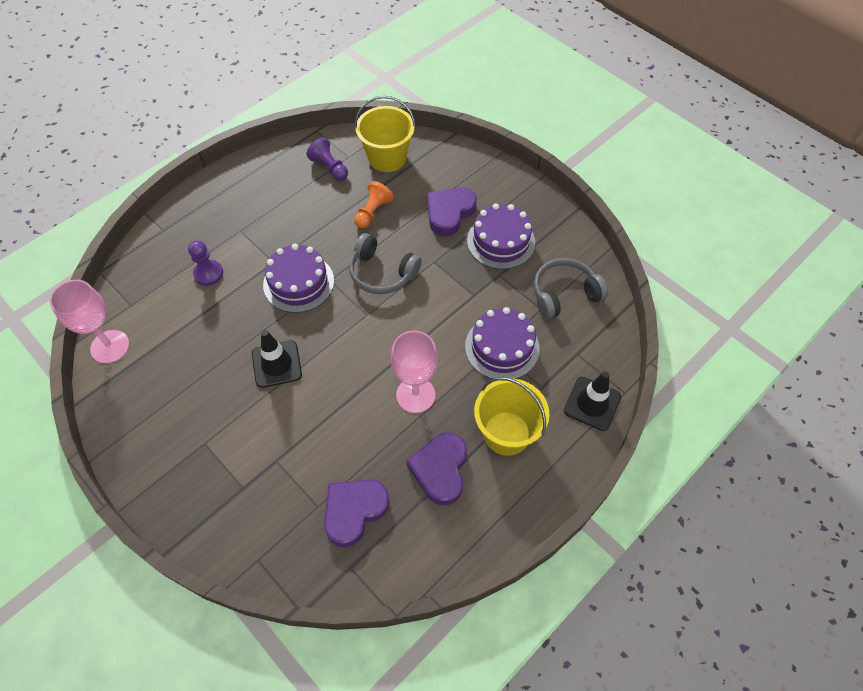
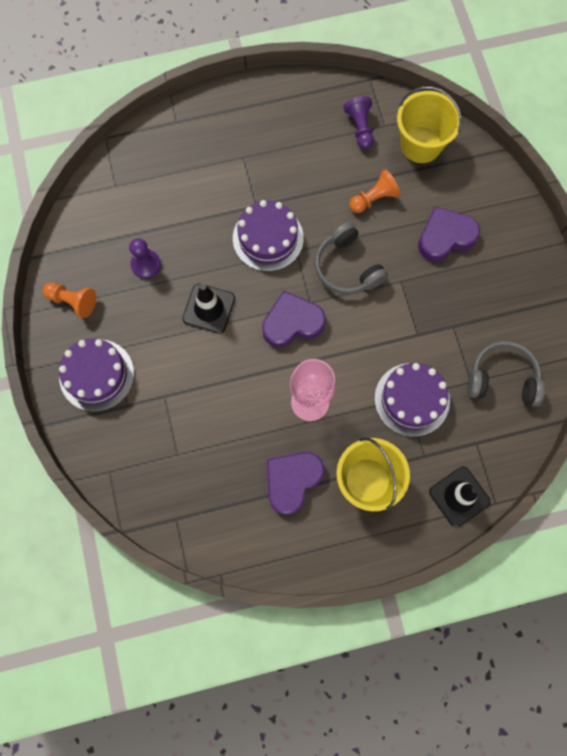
camera: 30 degrees right, 15 degrees up
(110, 346) = (82, 217): pink goblet -> none
(138, 423) = (73, 301): none -> orange pawn
(208, 273) = (195, 188): purple pawn -> purple pawn (146, 264)
(354, 511) = (203, 475): purple heart -> purple heart (292, 322)
(501, 241) = (476, 292): purple cake -> purple cake (96, 375)

